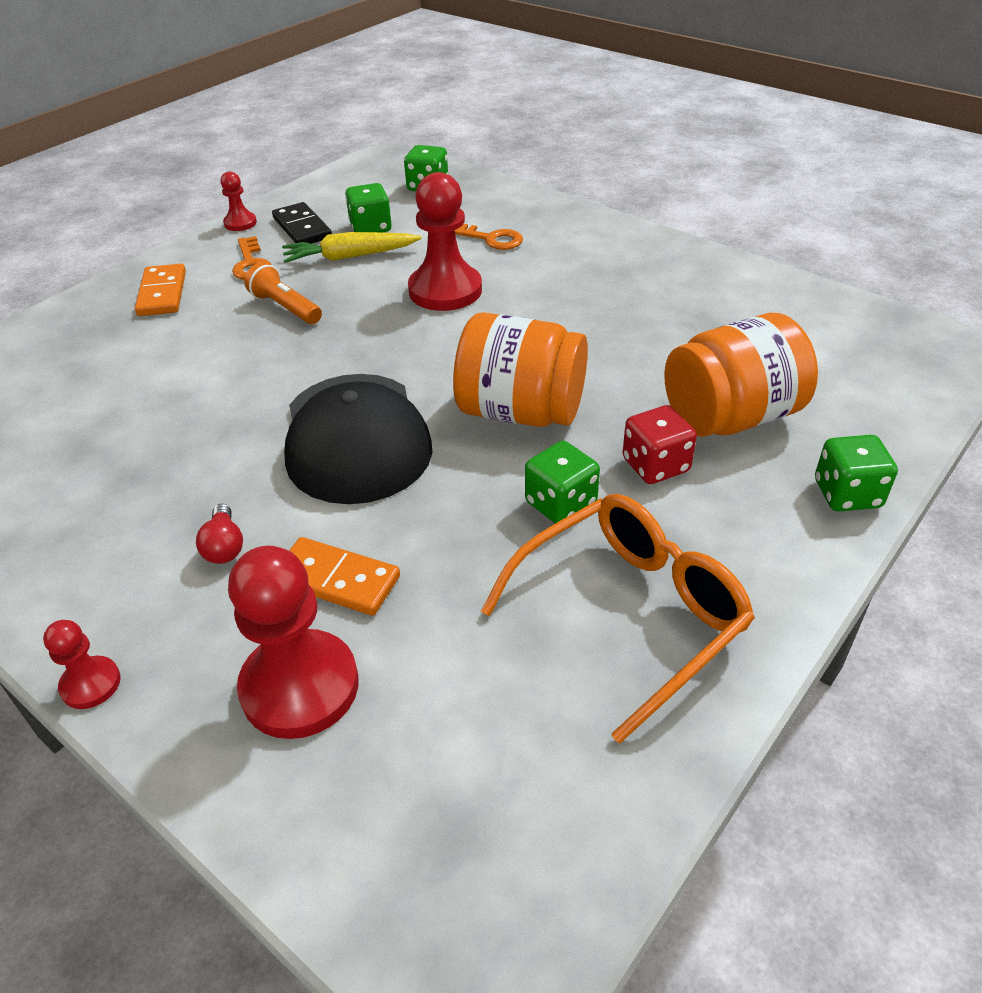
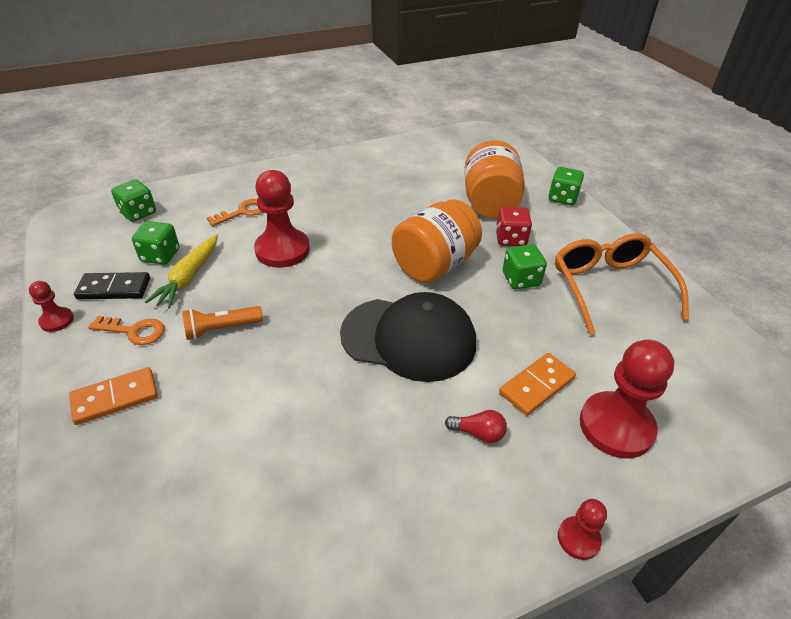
camera: 65 degrees left, 0 degrees up
(162, 293) = (115, 398): orange domino -> orange domino turned 45 degrees counterclockwise

